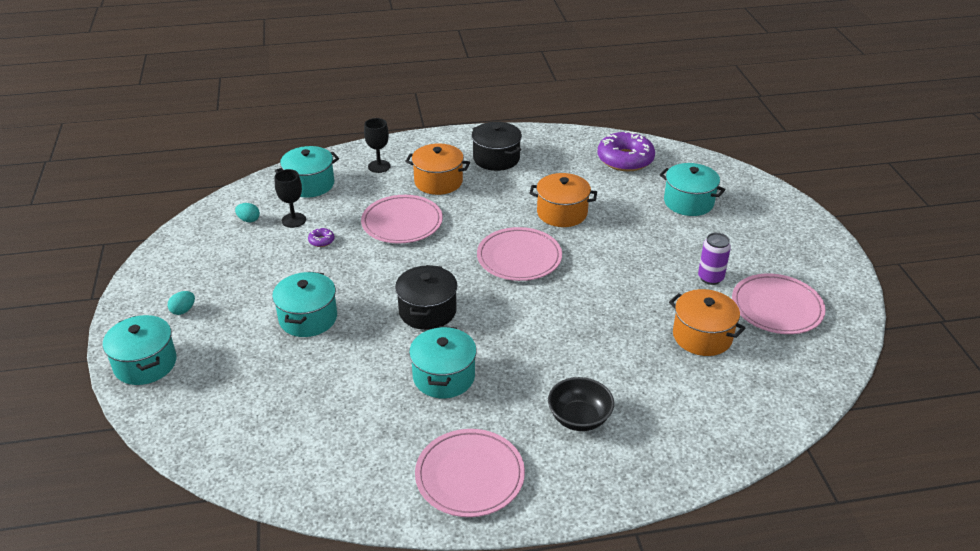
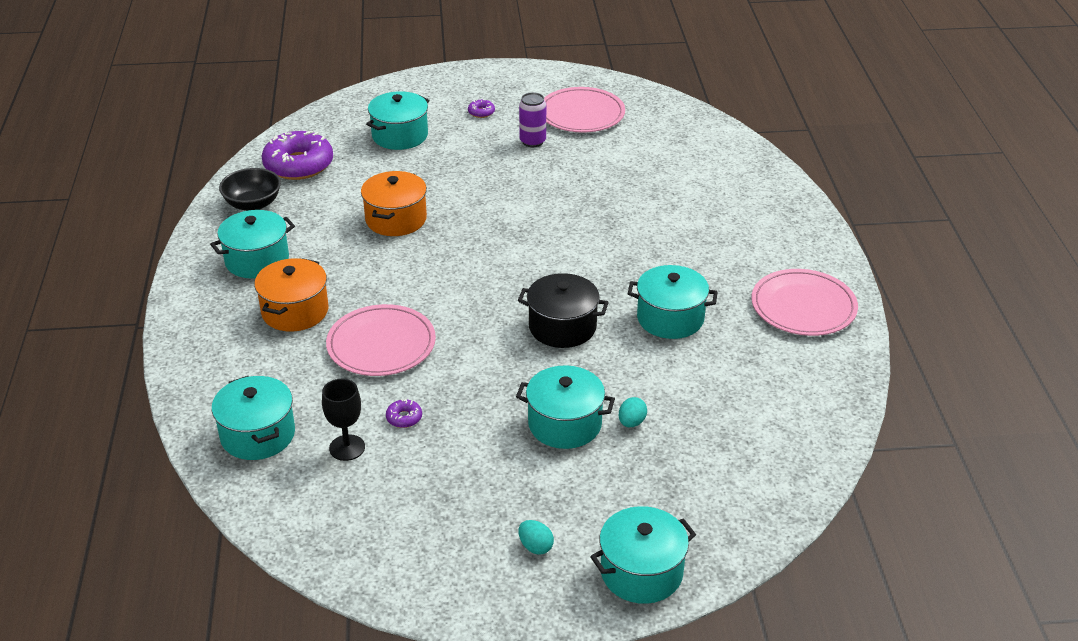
camera: 85 degrees left, 0 degrees up
(249, 220) = (332, 496): turquoise egg -> turquoise egg (631, 422)
(379, 166) = (235, 365): black goblet -> none
(496, 158) = (257, 260): black pot -> turquoise pot
(519, 257) = (475, 256): pink plate -> none
(579, 418) = (727, 238): black bowl -> black bowl (253, 204)
(702, 336) = (618, 158): orange pot -> none
(749, 243) = (481, 112): none -> purple donut

